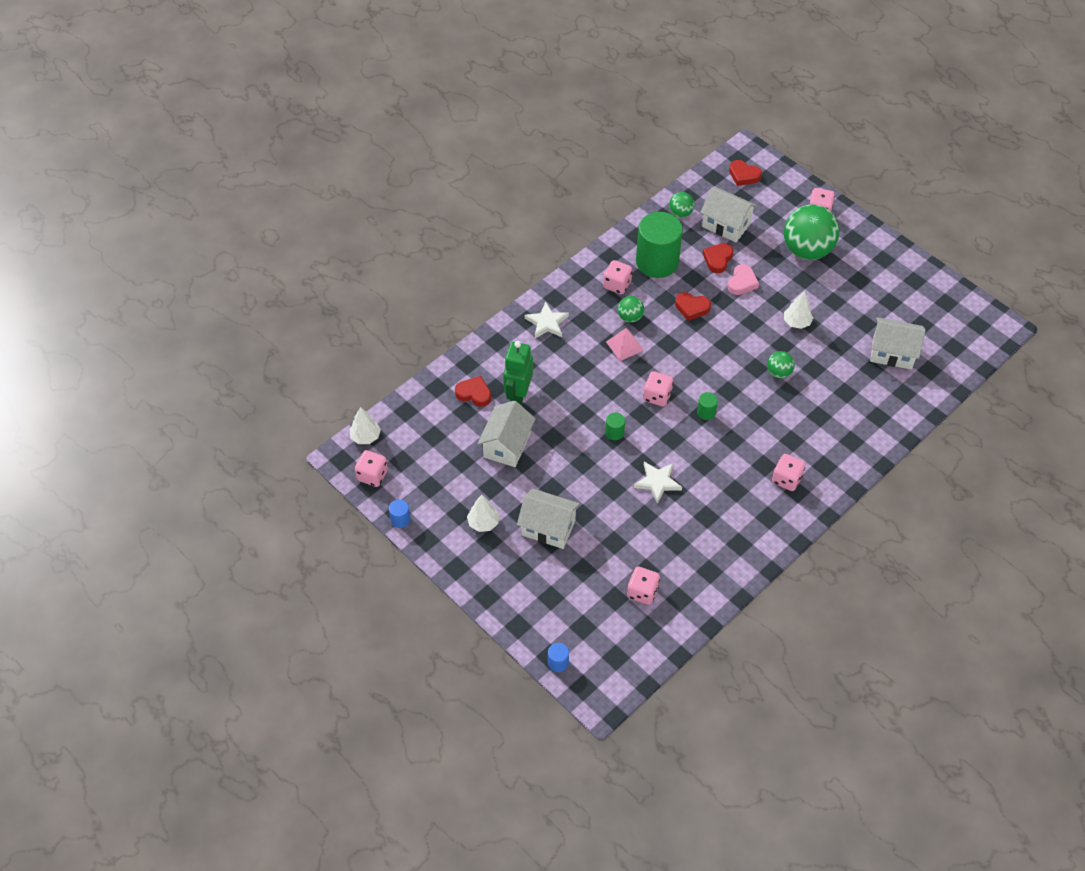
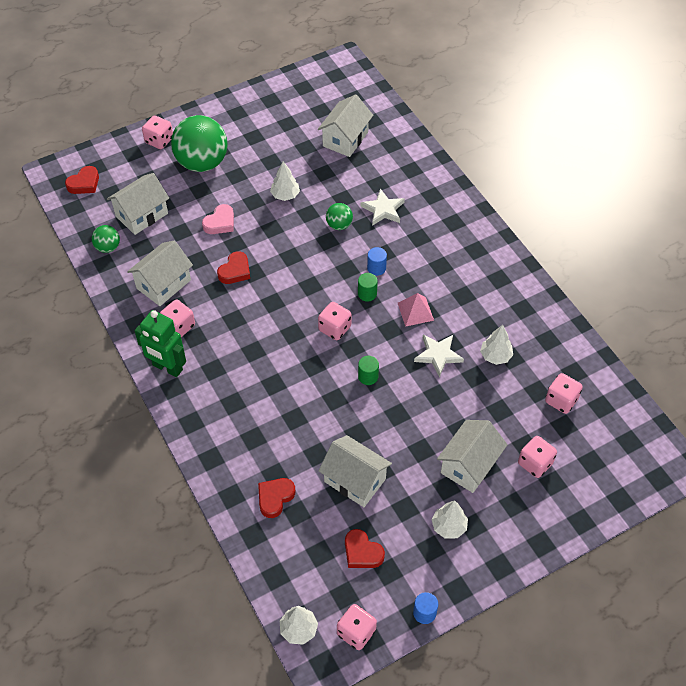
camera: 75 degrees left, 0 degrees up
(518, 396) = (293, 454): green robot -> green robot (167, 368)
(547, 323) = (204, 403): white star -> white star (383, 210)
(558, 662) = (629, 494): blue cylinder -> blue cylinder (376, 268)
(624, 346) = (261, 340): pink pyramid -> pink pyramid (415, 311)
(630, 317) = (226, 326): green ball -> none
(657, 262) = (163, 284): green cylinder -> white house
(674, 529) = (495, 356): none -> white tree
(718, 259) = (183, 233): red heart -> red heart (362, 552)
(742, 282) = (220, 222): pink heart -> pink heart turned 90 degrees clockwise
(786, 479) = (461, 253): pink dice -> pink dice (535, 463)

